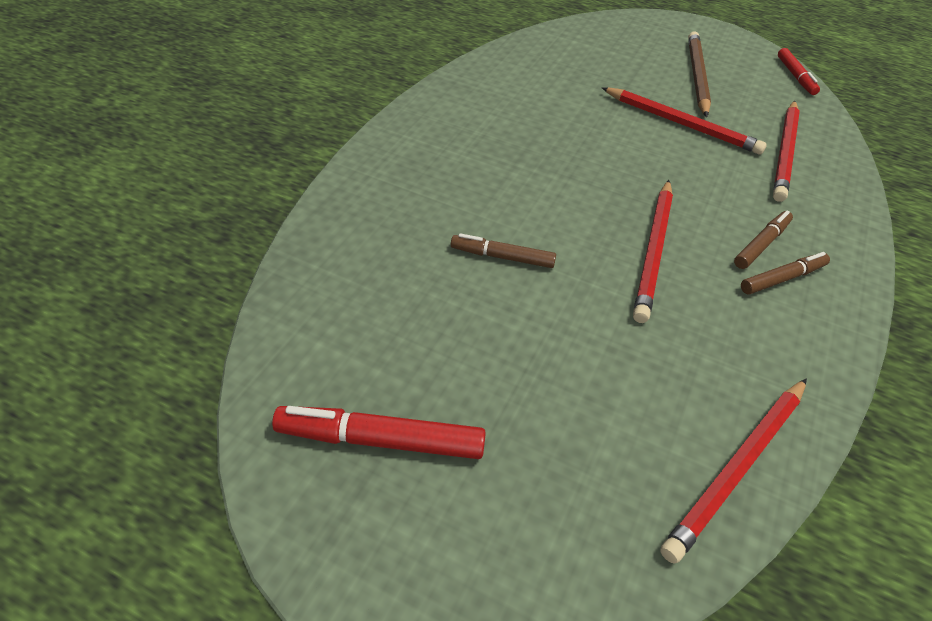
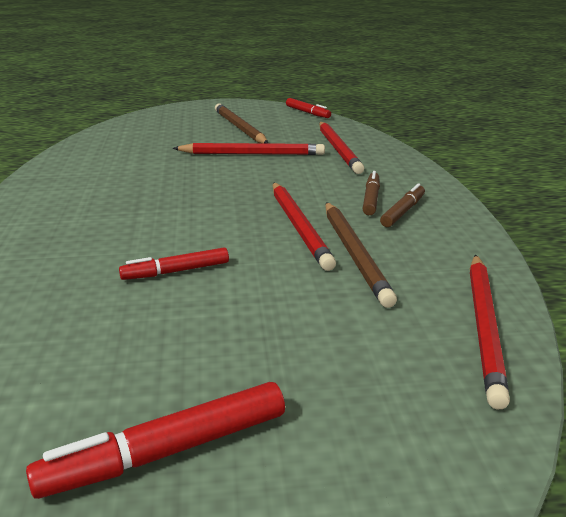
camera: 30 degrees left, 20 degrees down
(502, 257) = (176, 271): brown marker -> red marker
(681, 312) = (354, 254): none -> brown pencil

